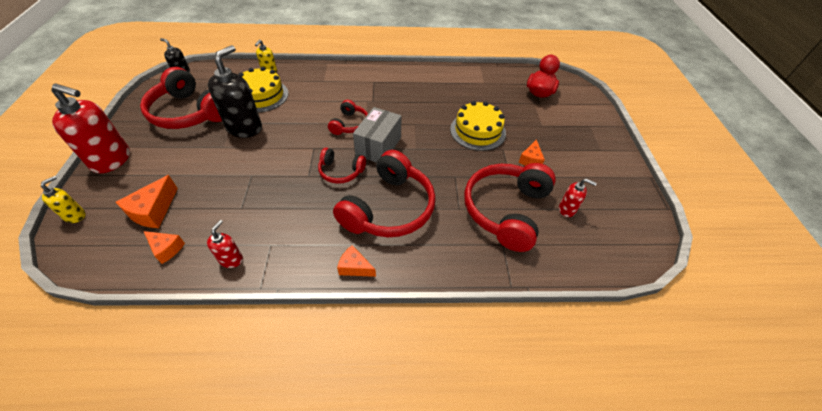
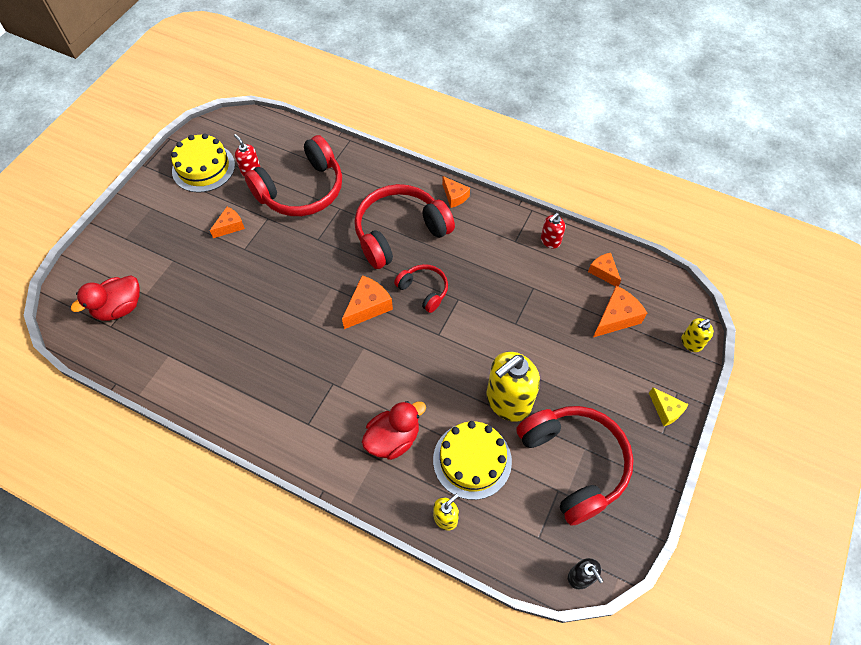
camera: 150 degrees left, 10 degrees up
(112, 160) = (666, 410): red soap dispenser -> yellow cheese
(245, 128) = (508, 401): black soap dispenser -> yellow soap dispenser
(317, 90) = (393, 439): none -> red duck
(350, 124) = (382, 353): red headphones -> none
(378, 146) = (368, 307): grey box -> orange cheese
(477, 131) = (248, 282): yellow cake -> yellow cake (203, 168)

